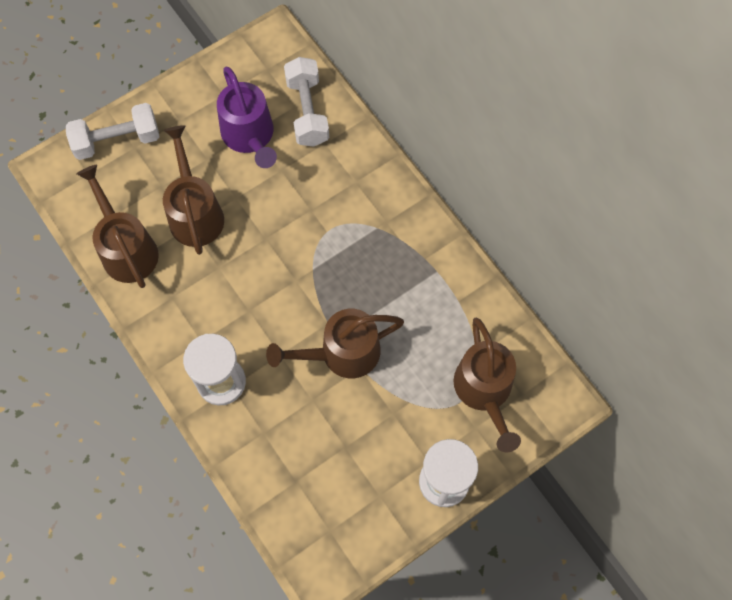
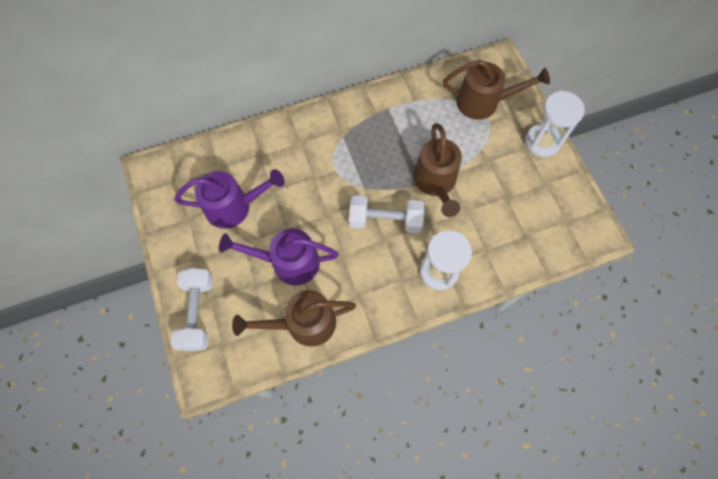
camera: 75 degrees left, 0 degrees up
(195, 212) = (288, 262): brown watering can -> purple watering can
(307, 111) = (228, 160): white dumbbell -> white dumbbell (385, 220)

